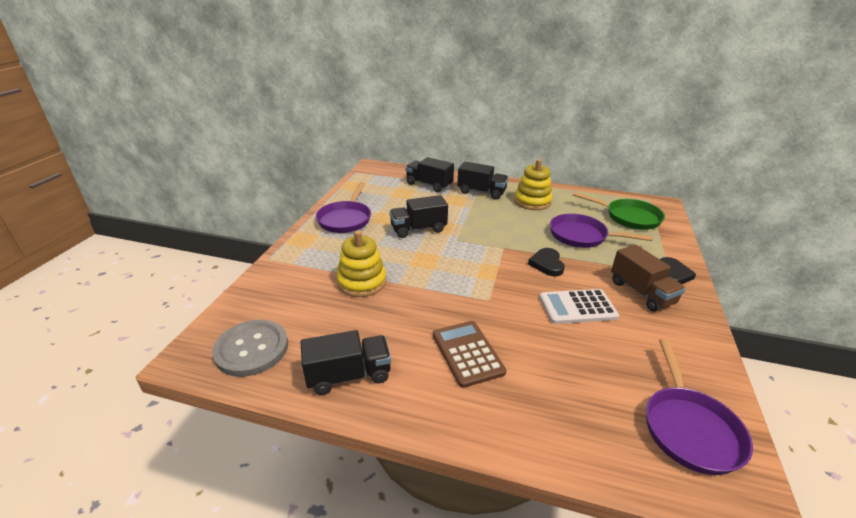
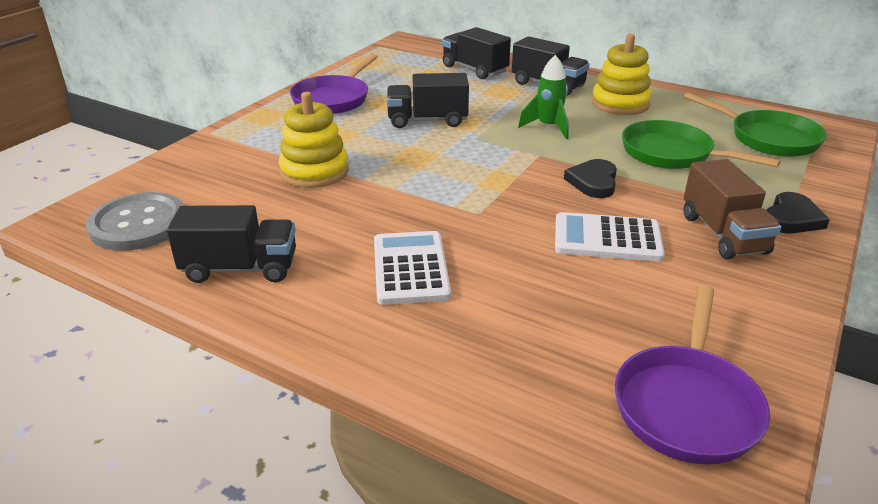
camera: 15 degrees right, 0 degrees up
(467, 353) = (410, 268): brown calculator -> white calculator
(498, 225) = (548, 127): none -> green rocket
(581, 236) = (672, 154): purple pan -> green pan

